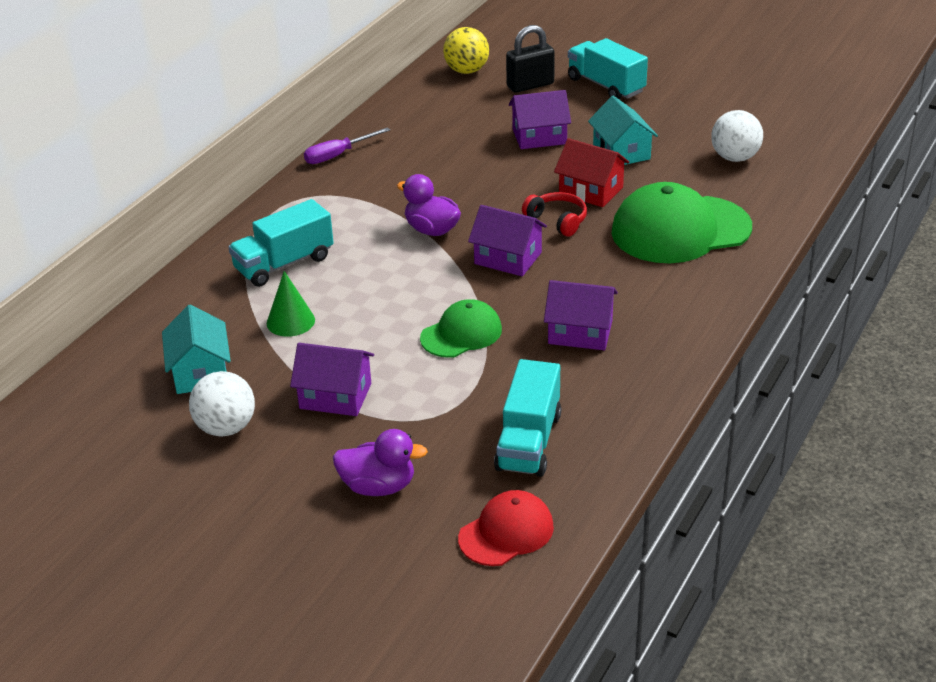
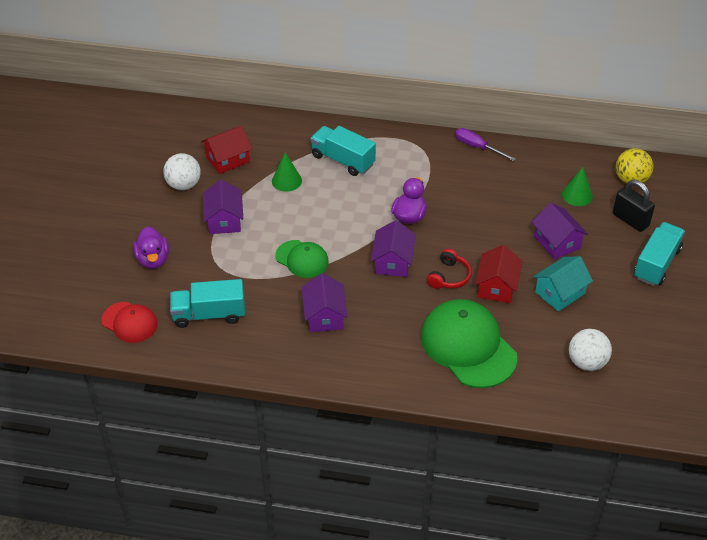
camera: 70 degrees right, 10 degrees up
(200, 372) = (227, 159): turquoise house -> red house
(469, 108) = (577, 195): none -> green cone

